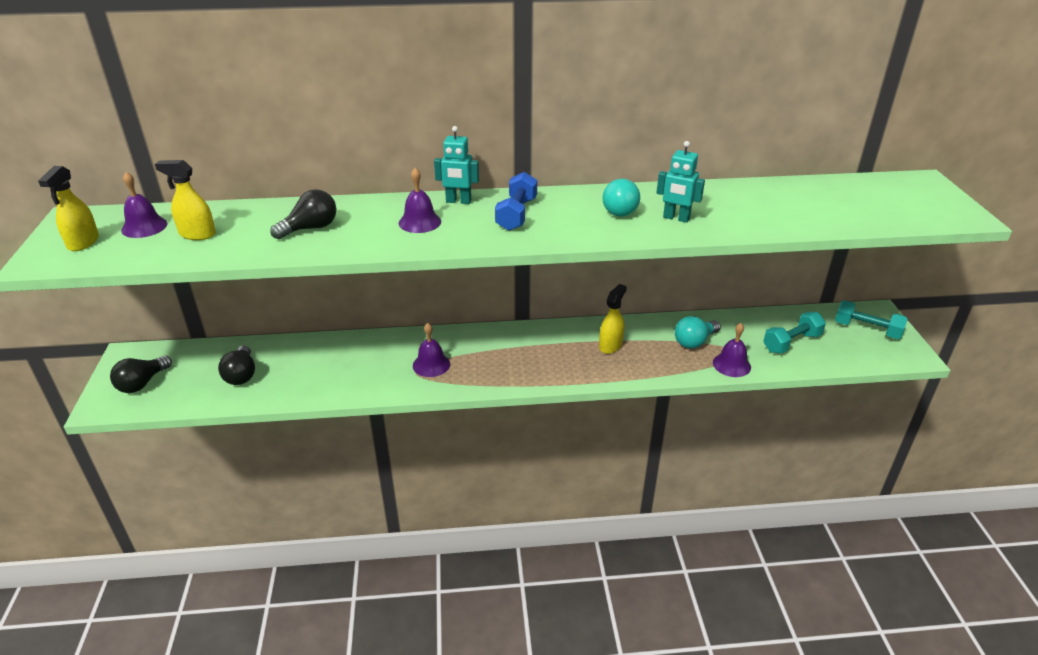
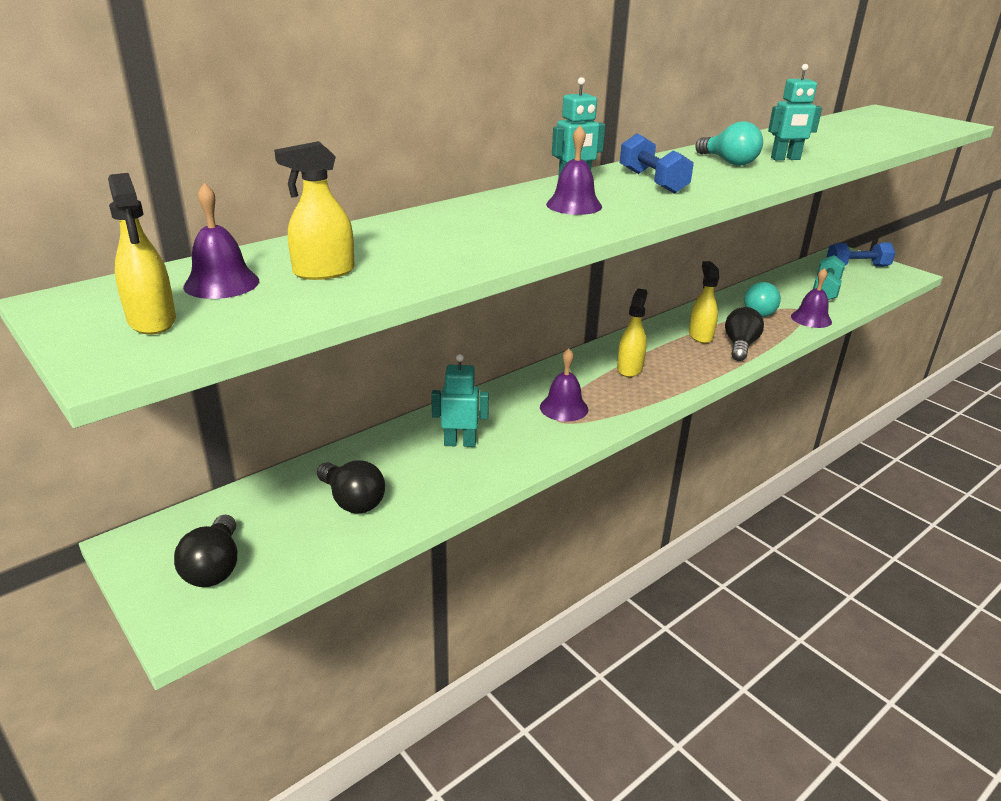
camera: 35 degrees left, 5 degrees down
(310, 228) = (464, 235): black light bulb -> black light bulb (740, 346)
(339, 363) = (460, 443): none -> turquoise robot
(517, 352) = (629, 368): none -> yellow spray bottle
(866, 330) = (857, 266): turquoise dumbbell -> blue dumbbell

